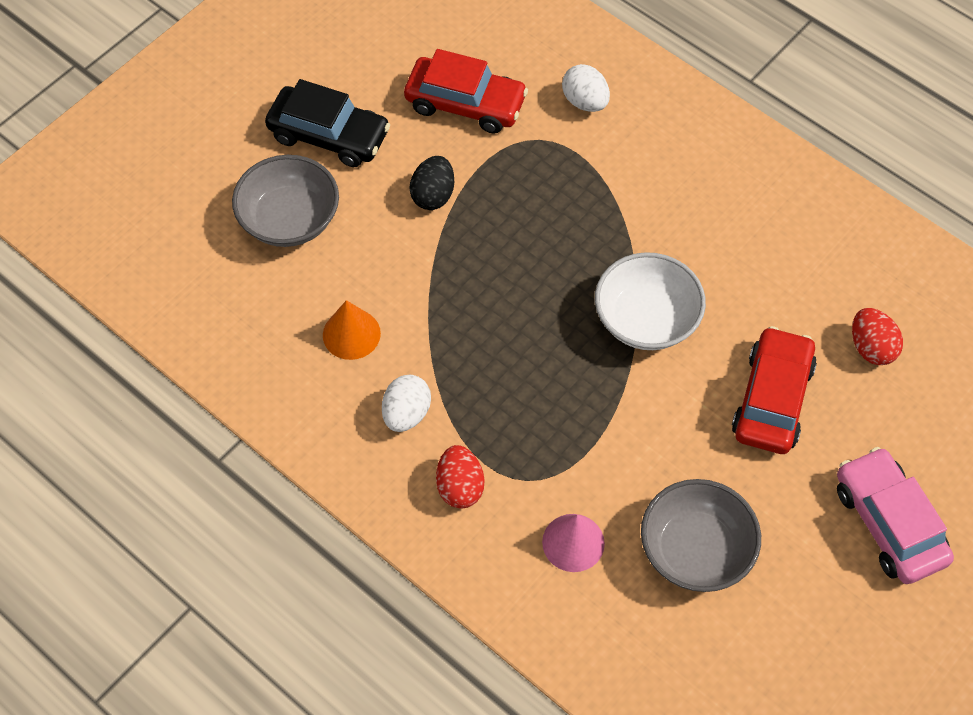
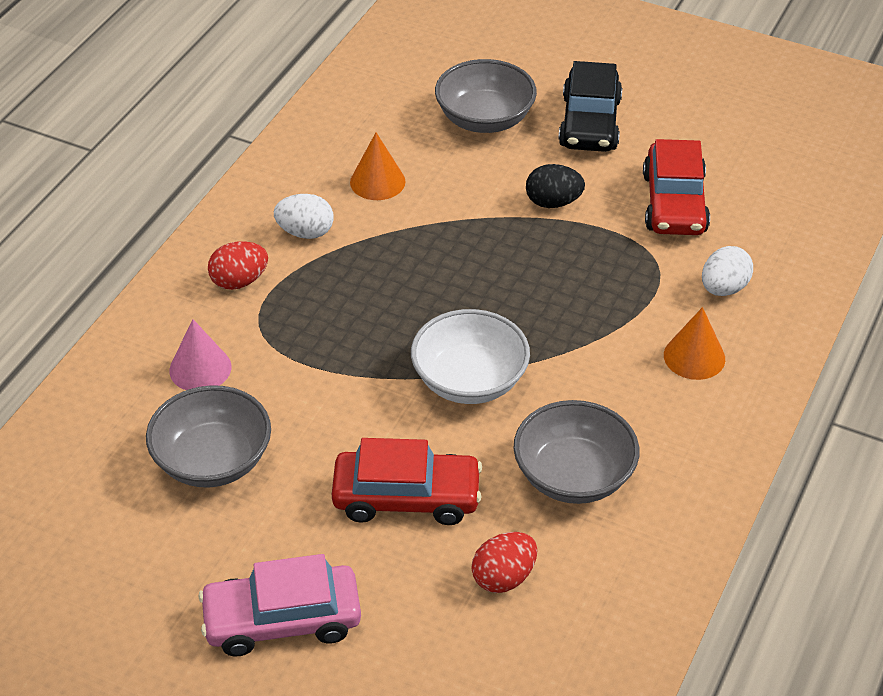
camera: 75 degrees right, 15 degrees down
(660, 147) = (694, 357): none -> orange cone
(774, 270) = (573, 476): none -> grey bowl
(888, 523) = (282, 620): pink car -> pink car turned 150 degrees counterclockwise

